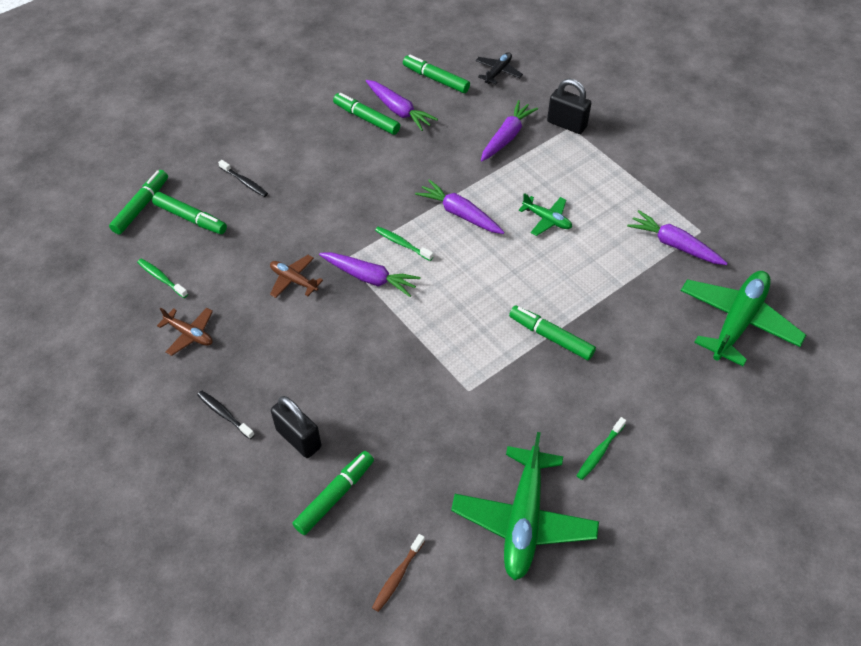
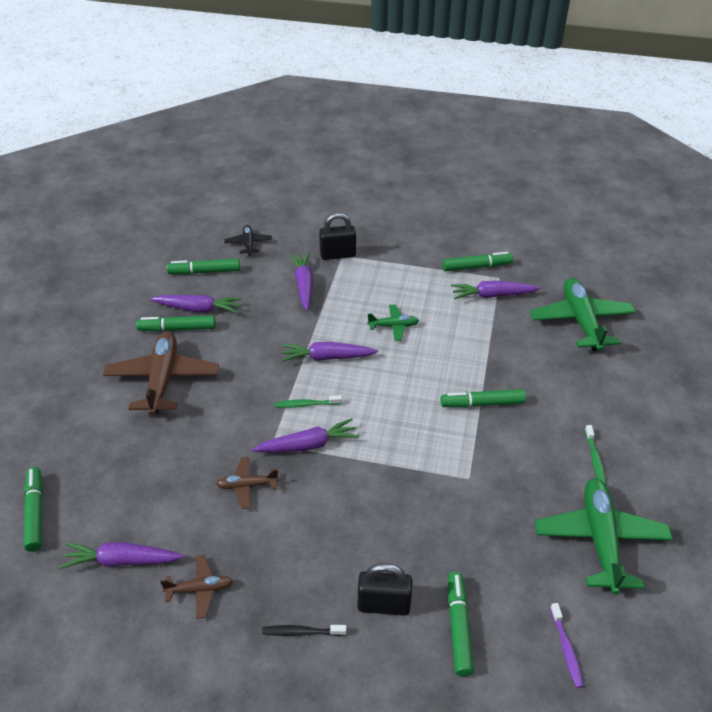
camera: 40 degrees left, 10 degrees down
(161, 278) = (122, 561): green toothbrush -> purple carrot
(190, 218) = (97, 494): green marker -> green marker (476, 267)
(244, 182) = (119, 435): black toothbrush -> none
(315, 156) = (163, 379): none -> brown plane
(397, 576) = (566, 649): brown toothbrush -> purple toothbrush
(523, 519) = (600, 540): green plane -> green plane turned 150 degrees counterclockwise

